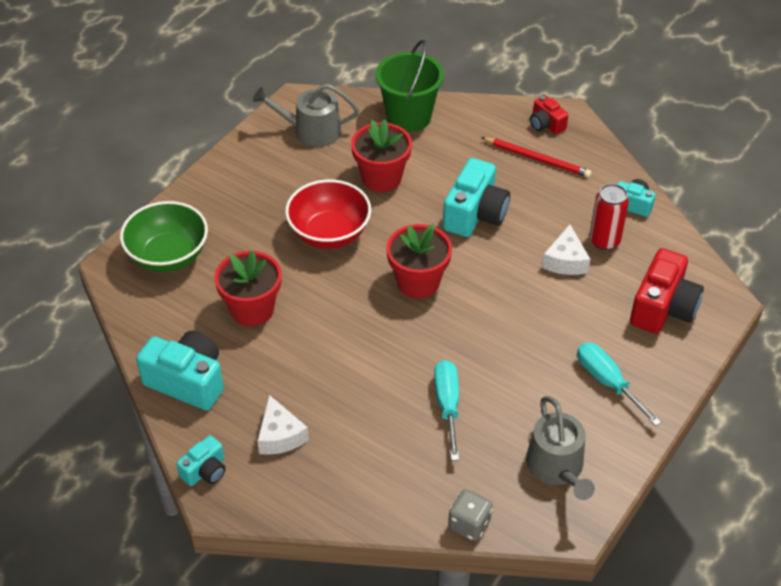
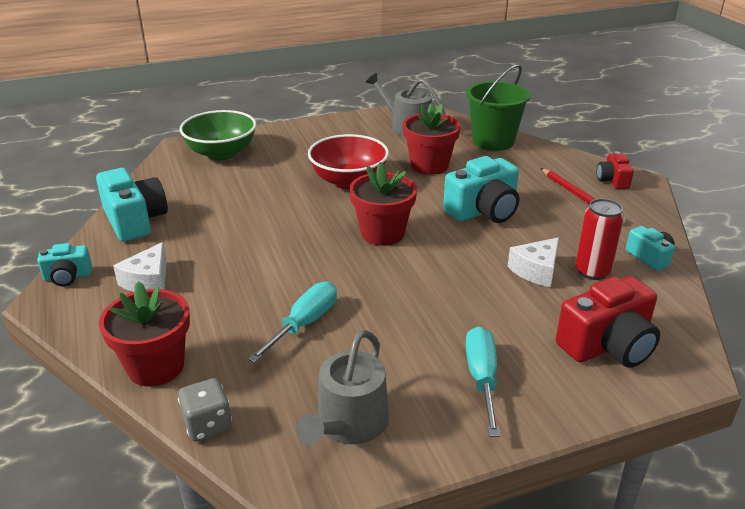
camera: 35 degrees right, 15 degrees down
(252, 309) = (235, 200): red flower pot -> red flower pot (156, 367)

